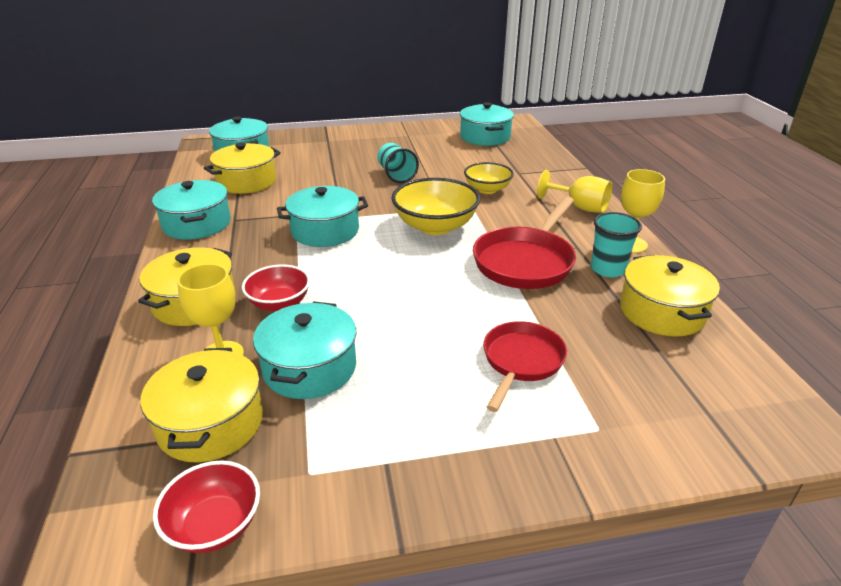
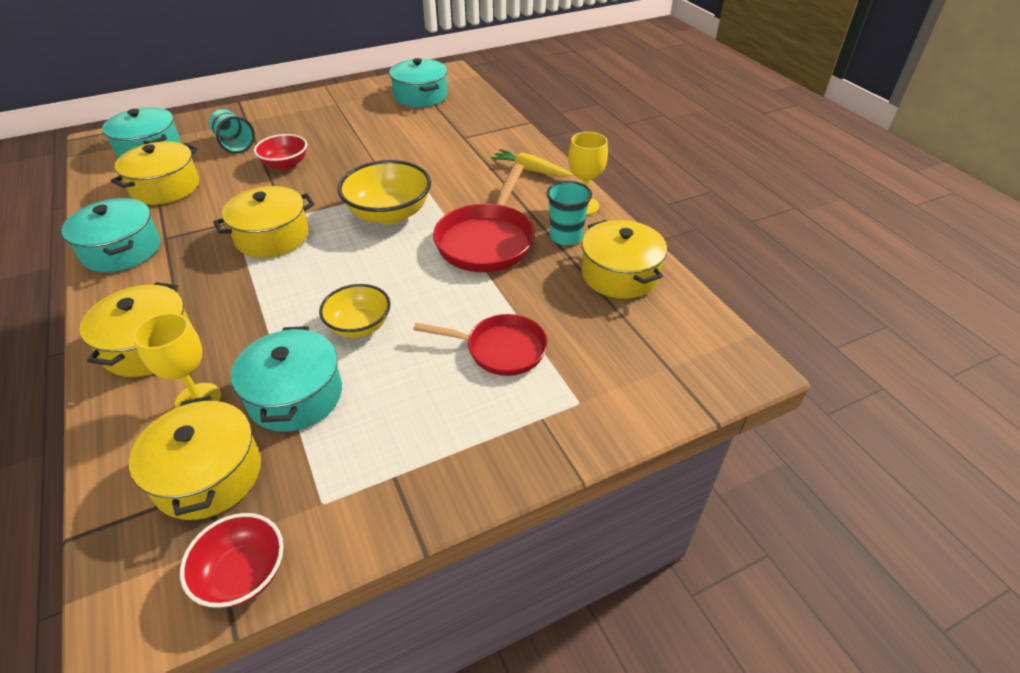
camera: 15 degrees left, 10 degrees up
(279, 303) = (244, 330): red bowl -> red bowl (285, 164)
(325, 231) = (272, 237): turquoise pot -> yellow pot
(396, 175) = (334, 156): turquoise cup -> turquoise cup (234, 144)
(487, 189) = (434, 161): yellow bowl -> yellow bowl (359, 326)
(521, 362) = (500, 349): red pan -> red pan turned 90 degrees clockwise
(580, 207) = (530, 170): yellow goblet -> yellow carrot

